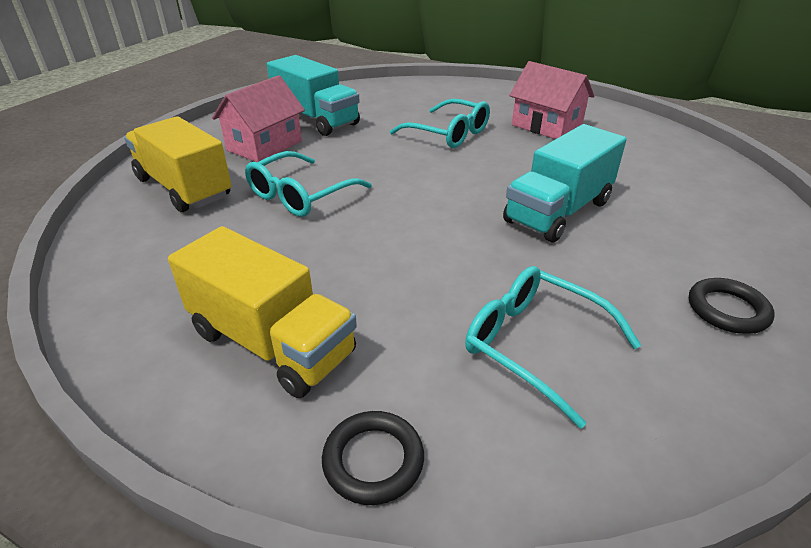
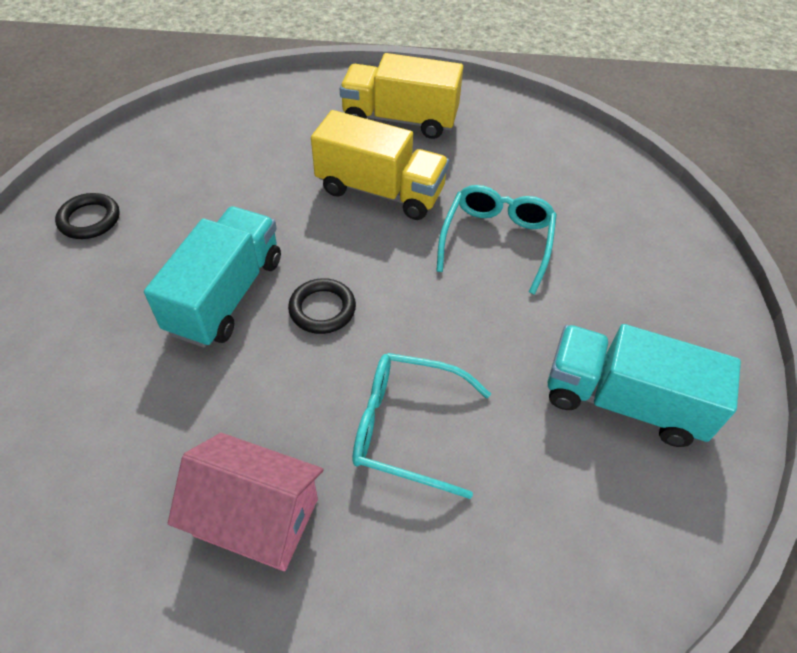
camera: 155 degrees right, 15 degrees up
(184, 188) = (613, 217): yellow truck -> yellow truck (380, 191)
(264, 146) = (619, 310): pink house -> none
(373, 460) = (308, 88): black ring -> black ring (322, 309)
(535, 345) = (236, 158): turquoise glasses -> none

